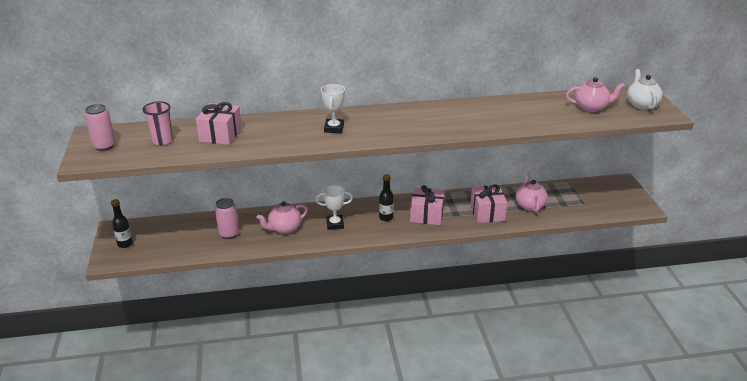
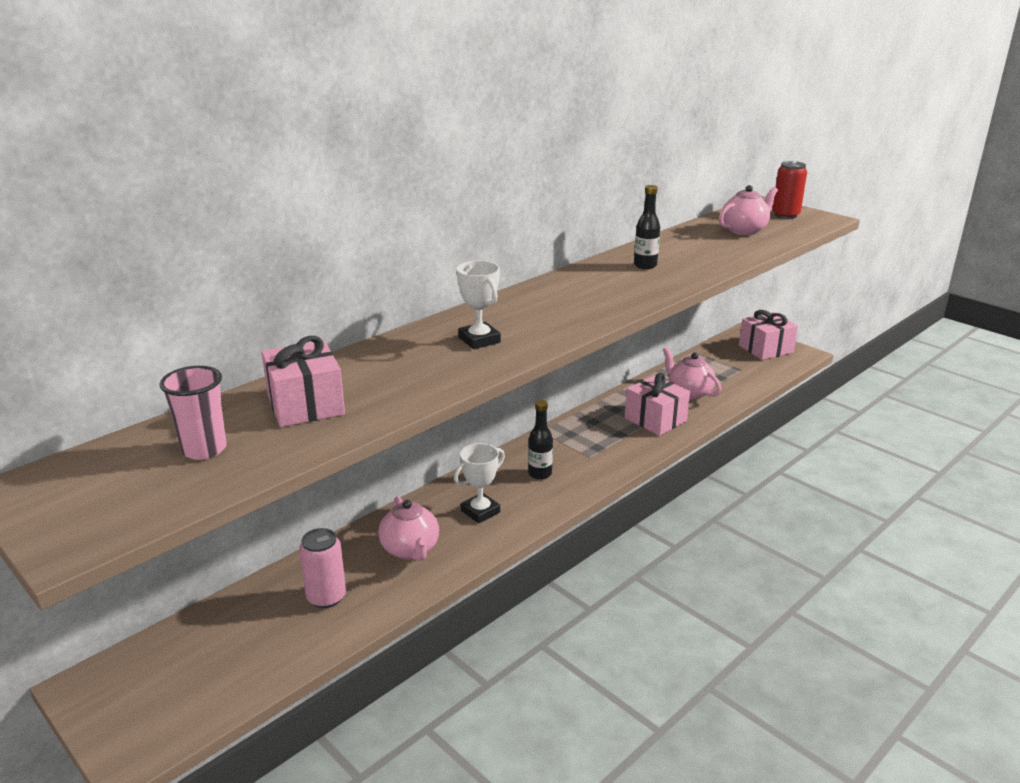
camera: 35 degrees left, 5 degrees down
(104, 146) = (85, 500): pink can -> none
(125, 244) = (138, 705): black bottle -> black bottle (645, 265)
(284, 228) = (410, 550): pink teapot -> pink teapot turned 45 degrees counterclockwise
(427, 215) = (588, 450): pink gift -> pink gift (765, 349)
(641, 104) = (785, 215): white teapot -> red can

